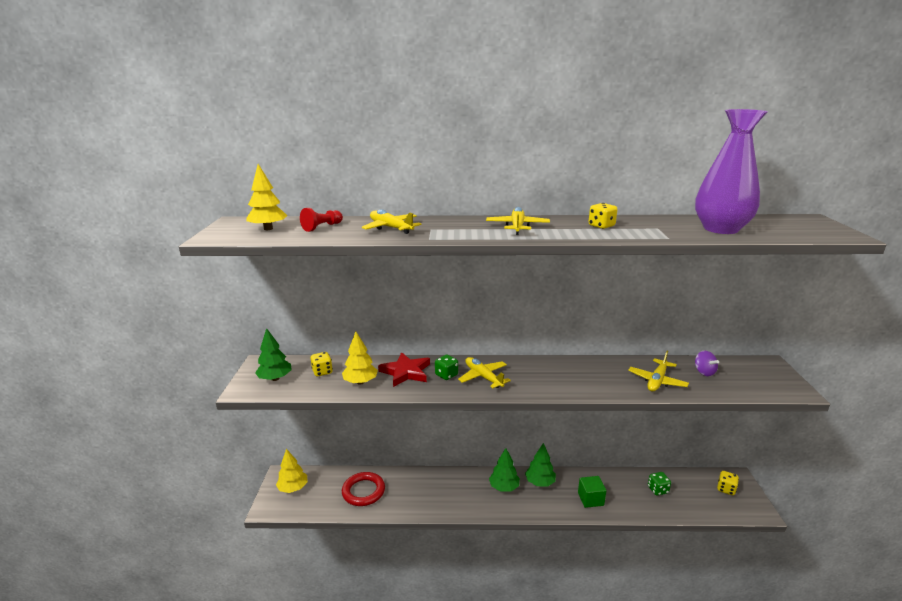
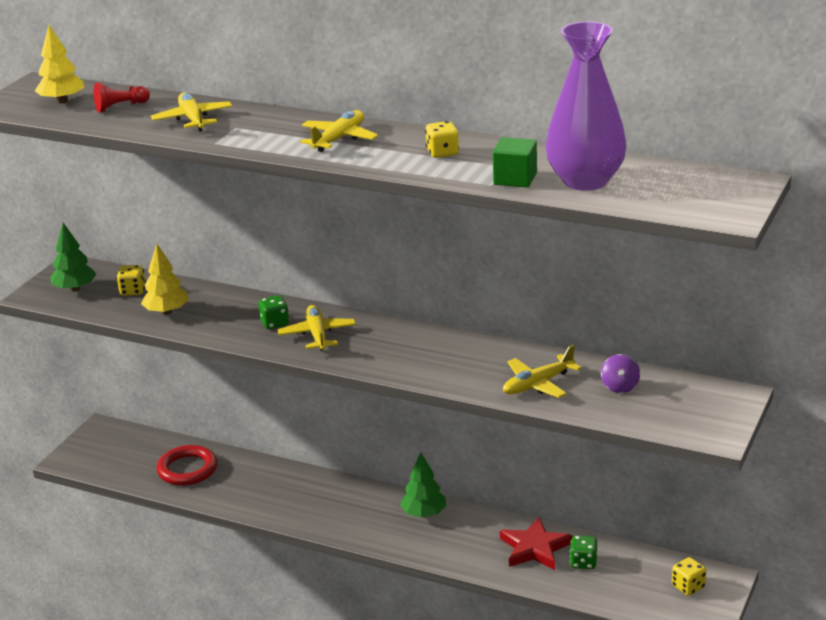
camera: 25 degrees right, 5 degrees up
(293, 488) = (106, 446): yellow tree -> none
(406, 372) = (229, 310): red star -> red star (535, 548)
(504, 487) = (370, 508): green tree -> none
(590, 499) = (475, 549): green cube -> green cube (515, 179)

